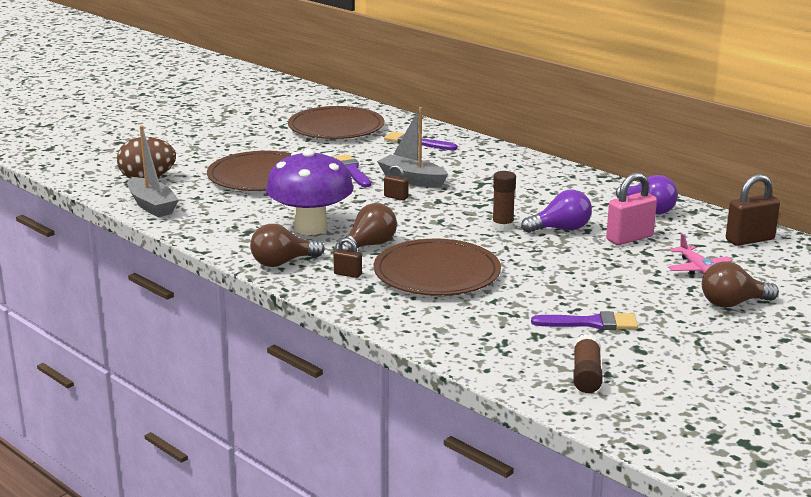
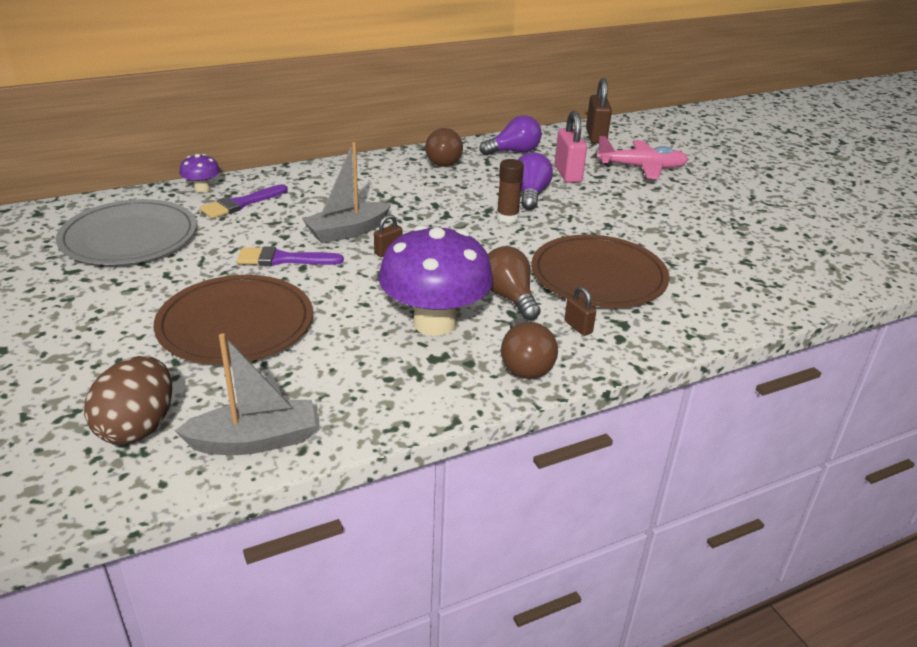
camera: 70 degrees left, 10 degrees up
(336, 127) = (129, 237): brown plate -> grey plate
(348, 274) = (578, 327): brown padlock -> brown padlock turned 75 degrees counterclockwise
(424, 128) = (202, 189): none -> purple mushroom
(586, 375) = (823, 260): brown glue stick -> none
(591, 323) = (729, 233): purple brush -> none
(698, 269) = (642, 167): pink plane -> pink plane, size x1.51
(733, 303) = (706, 174): brown light bulb -> brown light bulb (445, 161)

